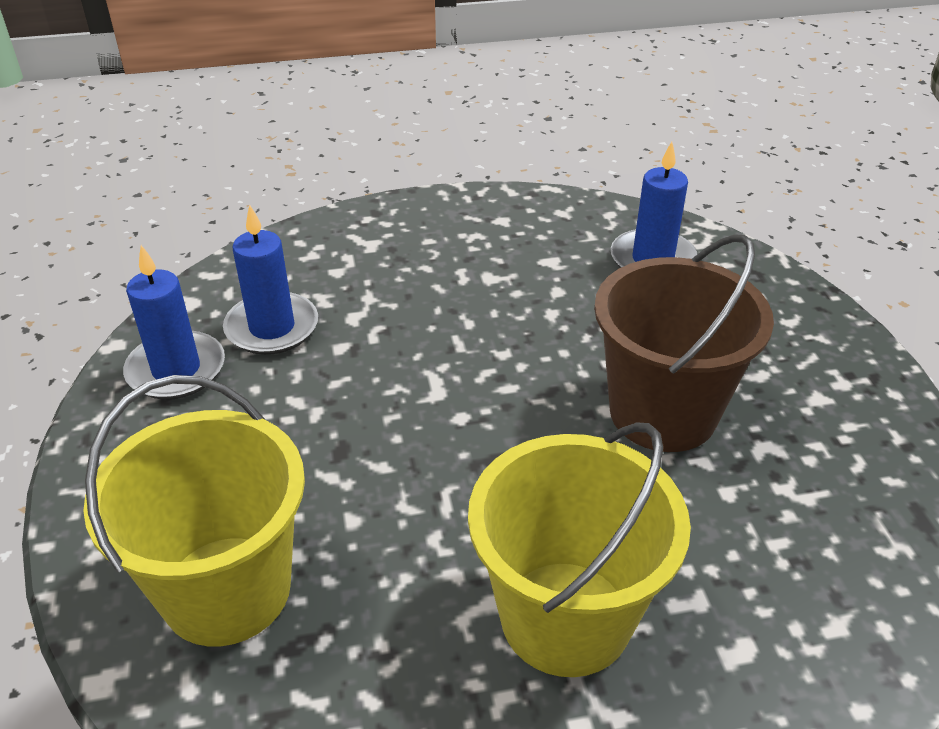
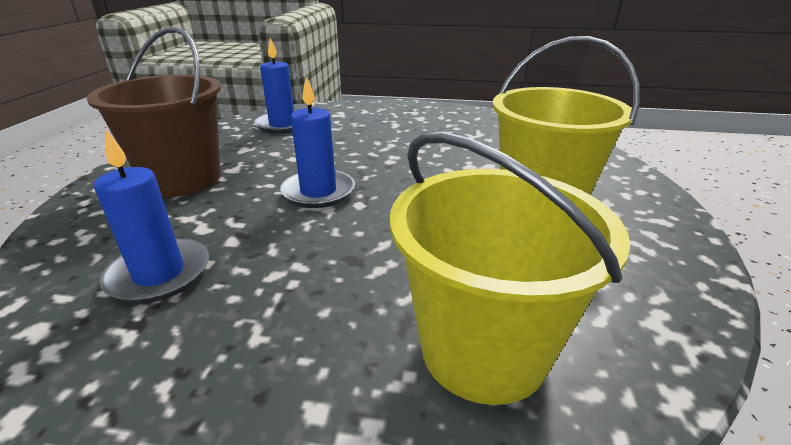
camera: 70 degrees left, 10 degrees down
(176, 370) = (141, 355): blue candle -> blue candle (318, 192)
(663, 413) = (404, 148): brown bucket -> brown bucket (183, 179)

